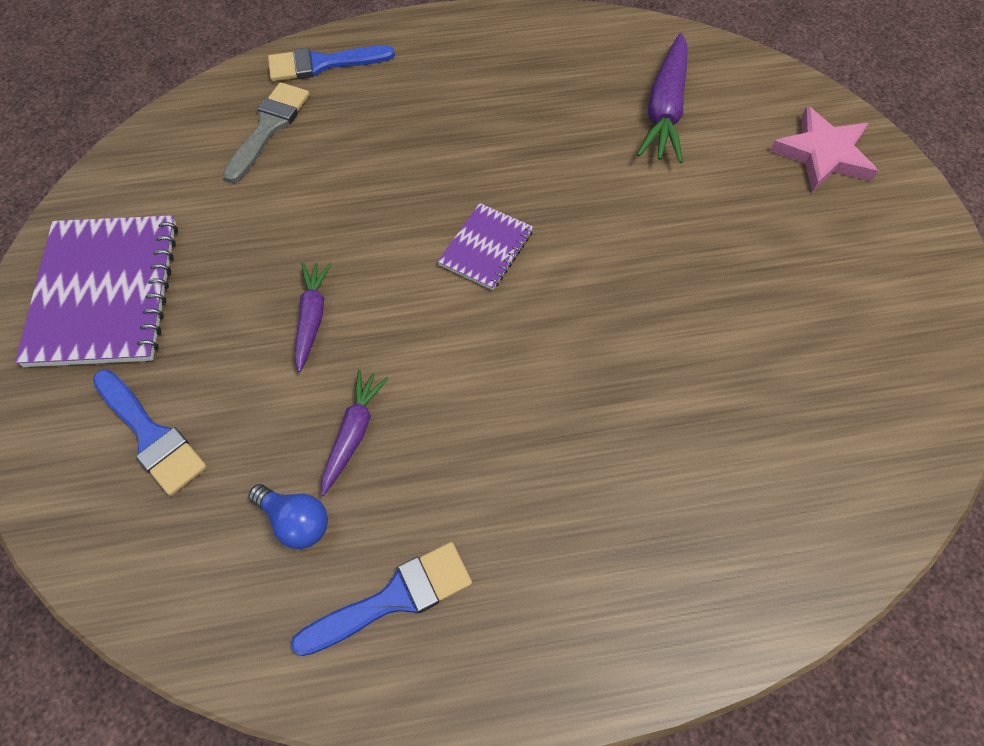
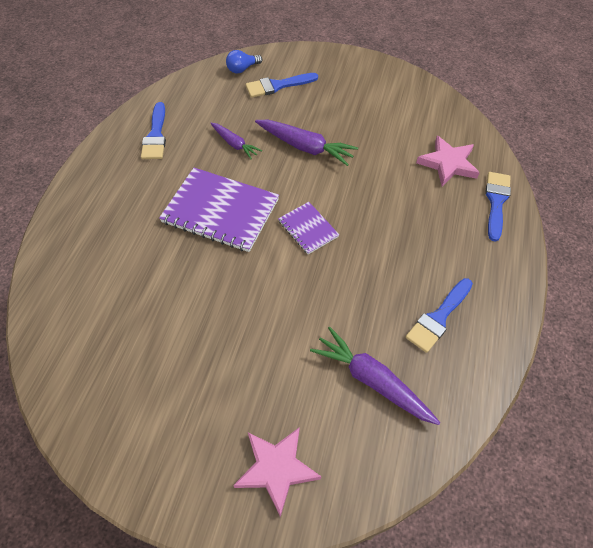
camera: 115 degrees right, 5 degrees down
(105, 292) = (362, 85): purple notebook -> purple notebook (220, 211)
(269, 127) = (448, 164): grey brush -> pink star
(296, 521) = (208, 117): blue light bulb -> blue light bulb (242, 69)
(312, 318) = (305, 147): purple carrot -> purple carrot, size x1.65
(543, 76) = (438, 318): none -> blue brush

